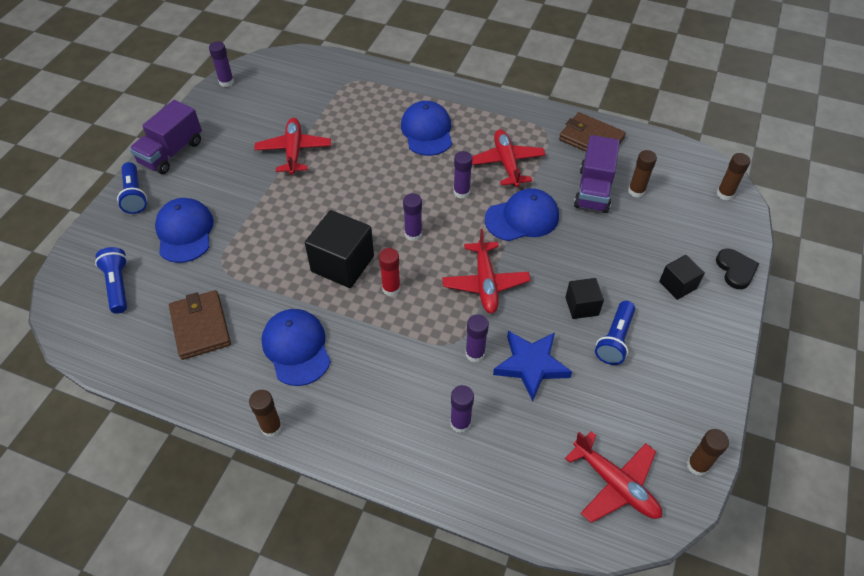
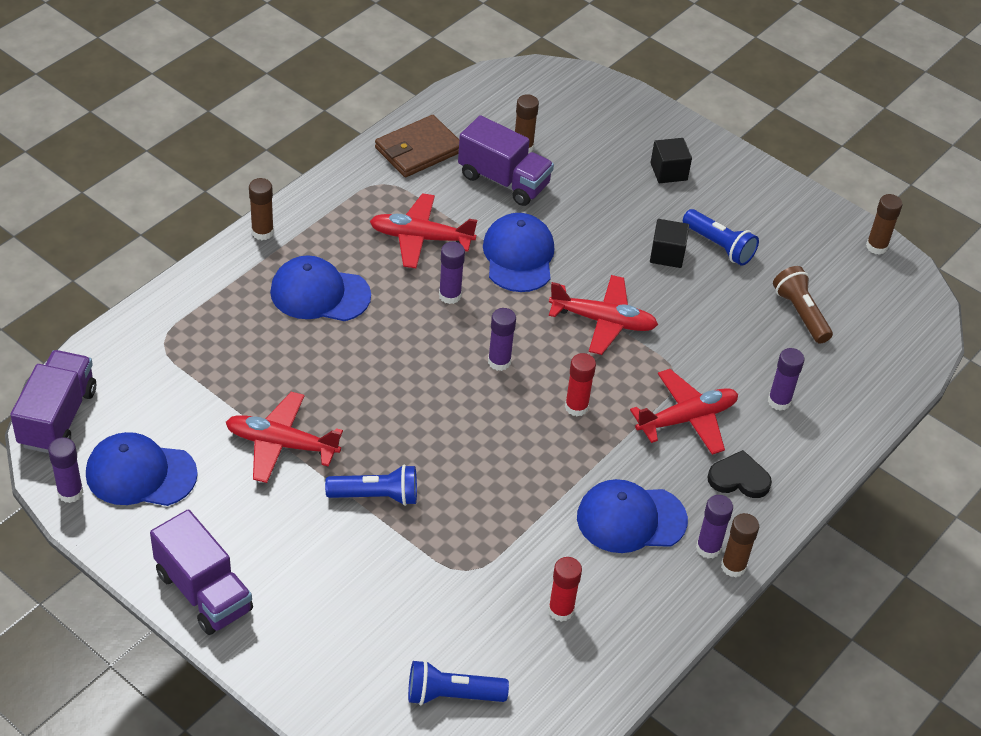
camera: 75 degrees left, 5 degrees down
(135, 195) = (276, 652): blue flashlight -> blue flashlight (376, 496)
(185, 232) = (383, 601): blue cap -> blue cap (140, 474)
(200, 326) = (561, 610): brown wallet -> red glue stick
(277, 61) = (58, 417): none -> purple truck
(342, 264) = (517, 443): black cube -> none
(475, 354) = (697, 362): purple glue stick -> purple glue stick (708, 548)
(531, 365) = (727, 322): blue star -> none
(572, 418) = (800, 313): none -> brown flashlight
(615, 484) = (879, 310): red plane -> red plane (687, 419)
(725, 194) = (560, 83): brown glue stick -> brown glue stick (262, 232)
(735, 270) = (666, 122): black heart -> black heart (739, 478)

